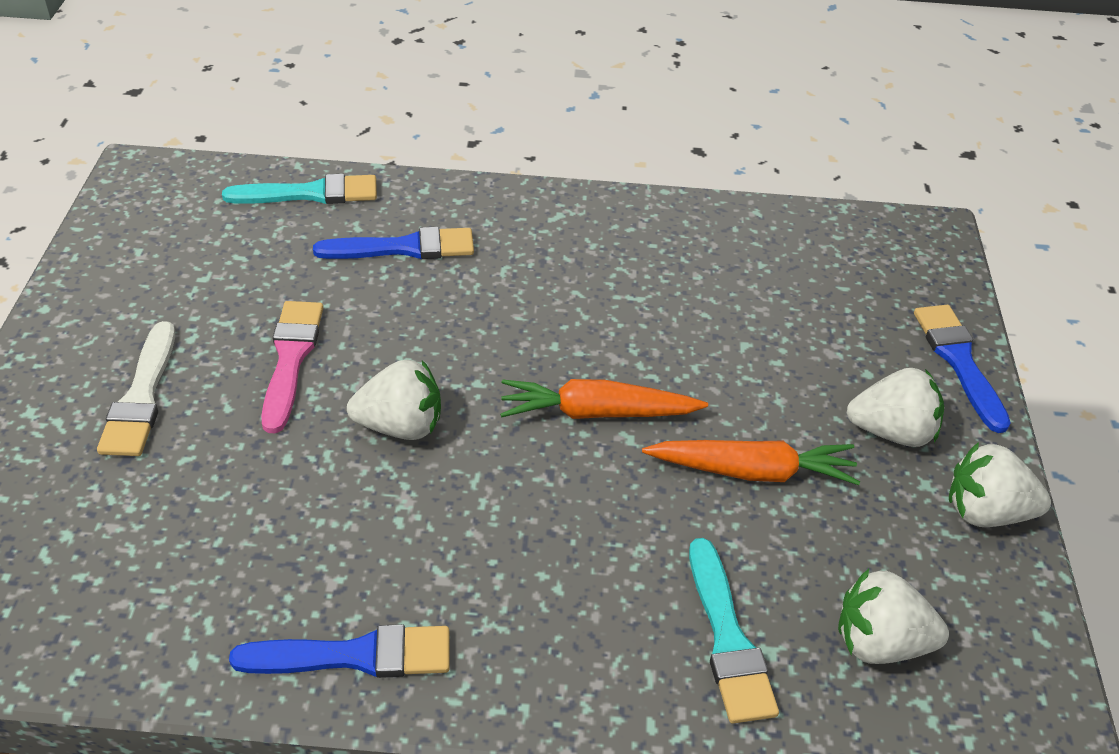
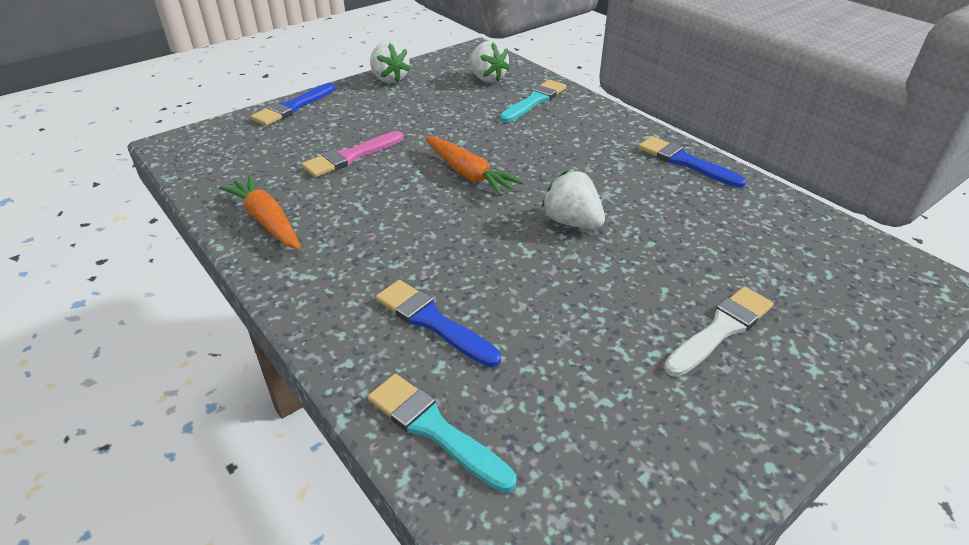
camera: 130 degrees left, 5 degrees down
(291, 359) = (597, 293): pink brush -> pink brush (351, 156)
(753, 471) = (442, 125): orange carrot -> orange carrot (266, 221)
(892, 432) = (368, 107): white strawberry -> none

